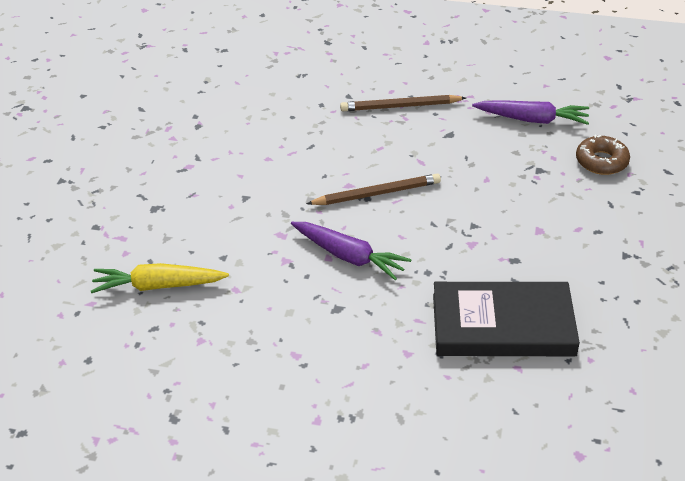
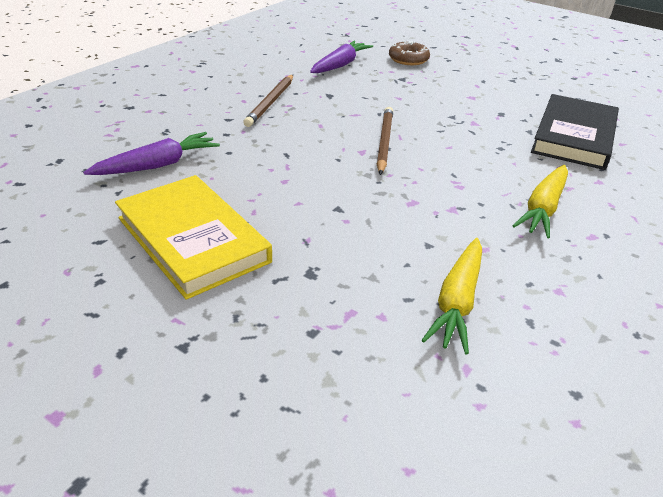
camera: 70 degrees left, 5 degrees down
(164, 144) = (193, 239): none -> yellow book
(324, 317) = (543, 208): none -> yellow carrot
(349, 256) = (464, 176): purple carrot -> purple carrot (157, 165)

